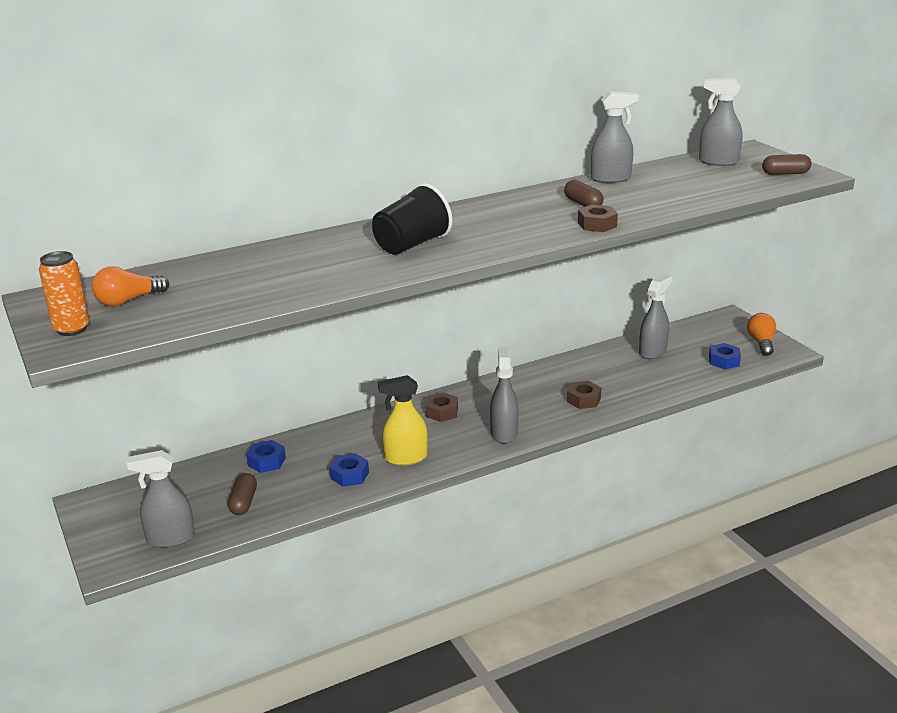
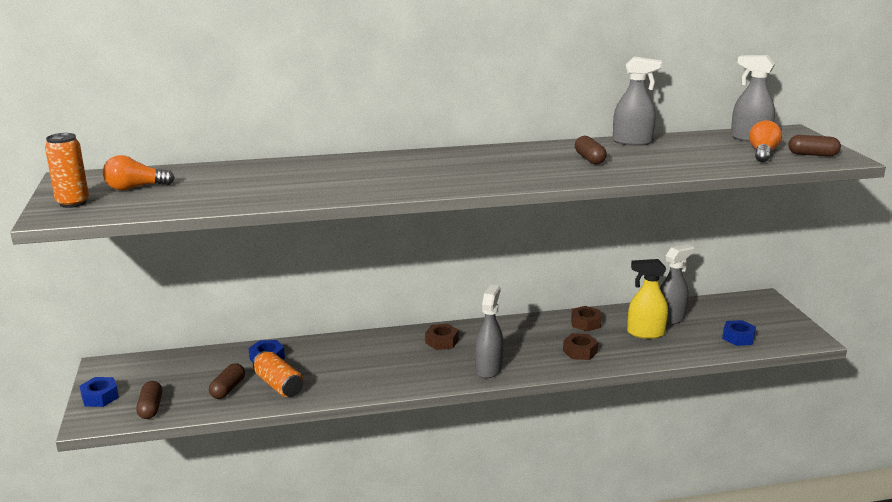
camera: 15 degrees right, 5 degrees down
(170, 538) = (151, 408): grey spray bottle -> brown capsule
(296, 488) = (278, 385): none -> orange can
(349, 475) = (330, 382): blue nut -> blue nut (100, 397)
(405, 458) = (387, 375): yellow spray bottle -> yellow spray bottle (645, 333)
(411, 245) = (405, 174): black cup -> none
(597, 224) = (590, 177): brown nut -> brown nut (585, 323)
(761, 343) = (785, 327): orange light bulb -> orange light bulb (762, 153)

